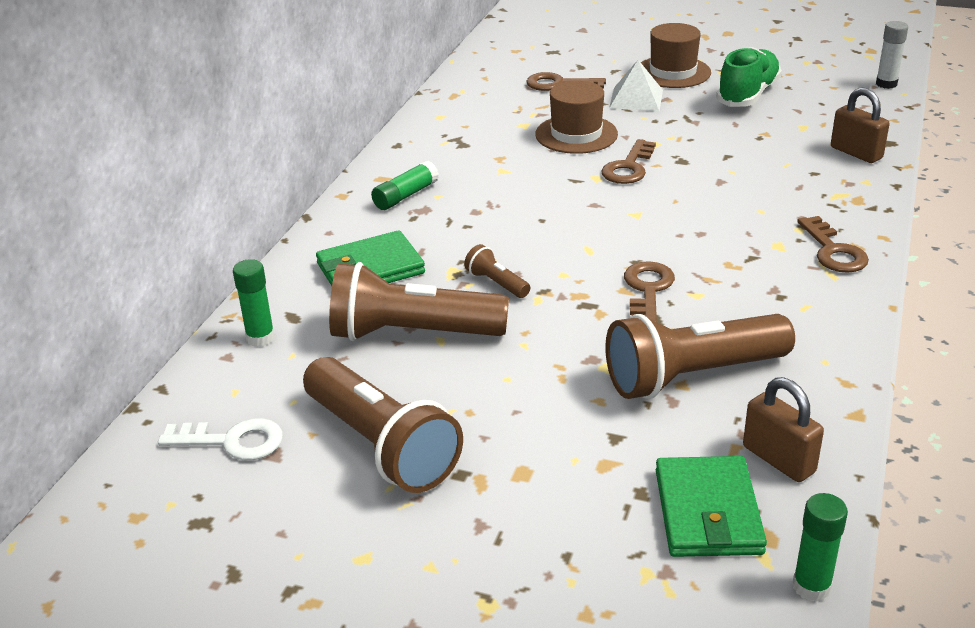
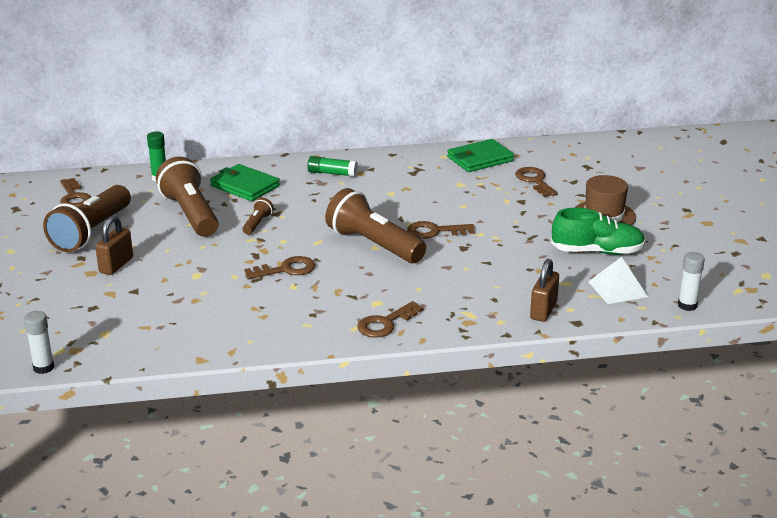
camera: 60 degrees right, 5 degrees down
(233, 441) = (74, 197): white key -> brown key
(576, 134) = (464, 204): brown hat -> none
(636, 99) = (542, 212): white pyramid -> white pyramid (617, 289)
(692, 376) = (205, 301): brown flashlight -> brown flashlight (374, 245)
(708, 512) = (87, 329): green wallet -> green wallet (480, 159)
(778, 459) = (143, 341): brown padlock -> brown padlock (116, 265)
(811, 587) = (43, 368): green glue stick -> white glue stick

